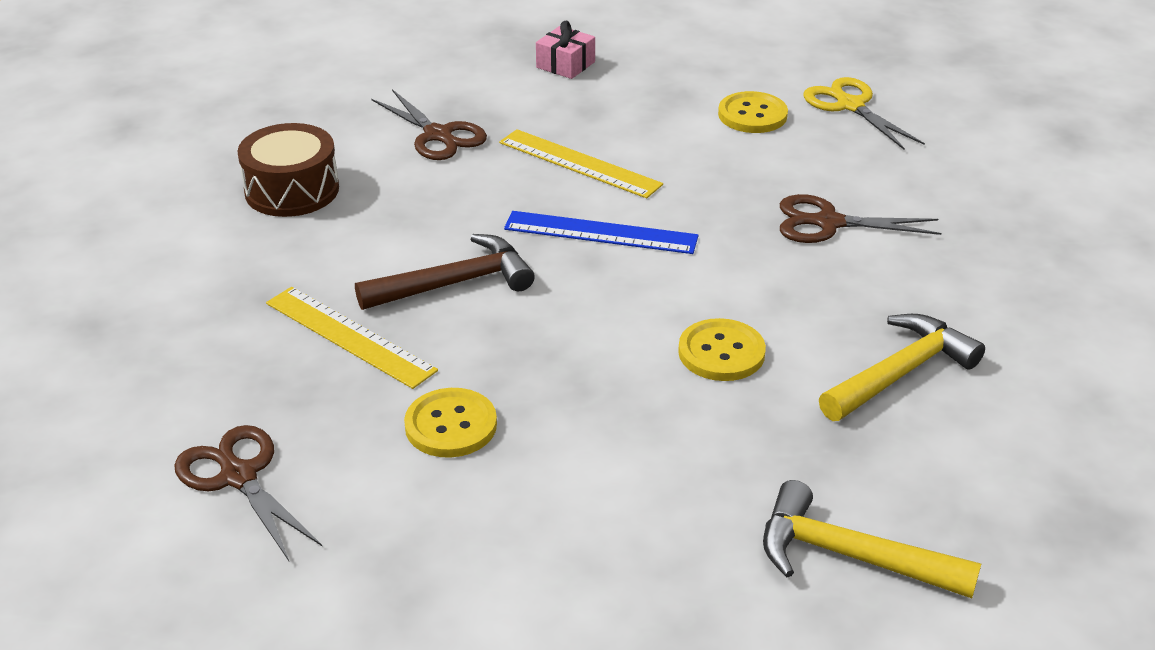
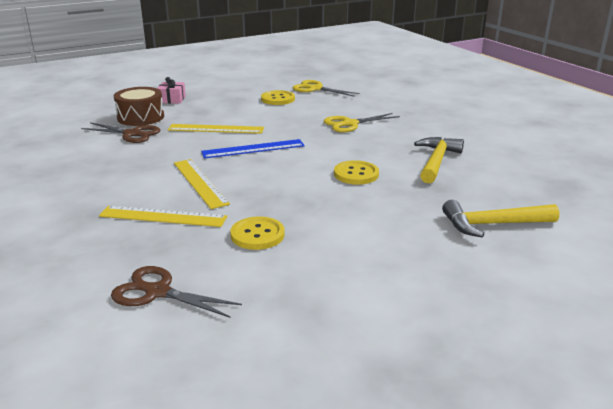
camera: 30 degrees left, 10 degrees down
(292, 190) = (68, 170): brown drum -> brown drum (140, 117)
(455, 283) = (200, 182): brown hammer -> yellow ruler
(828, 223) = (350, 124): brown scissors -> yellow scissors

